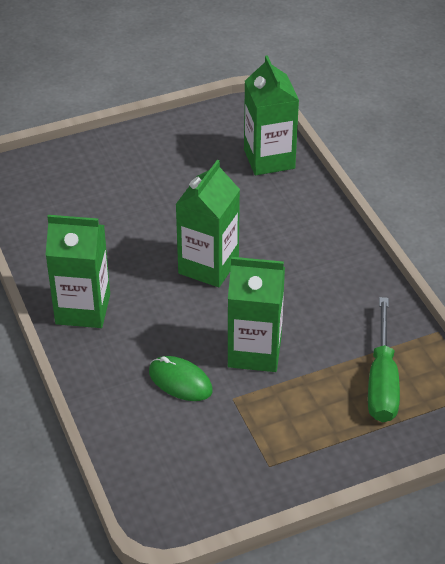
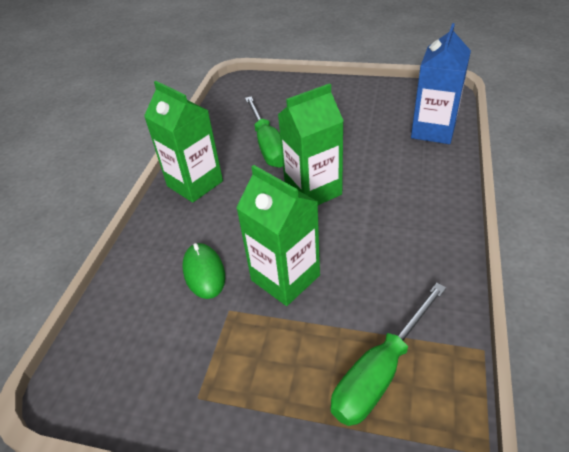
camera: 40 degrees right, 0 degrees up
(119, 238) = (268, 145): none -> green screwdriver
(269, 159) = (433, 130): green carton -> blue carton

